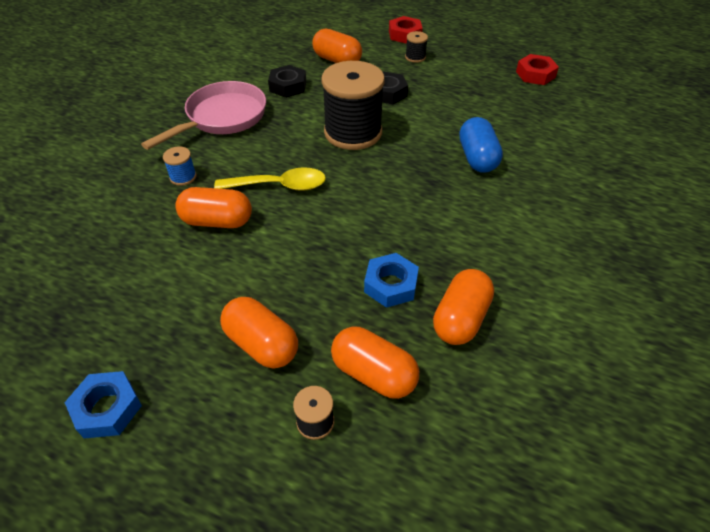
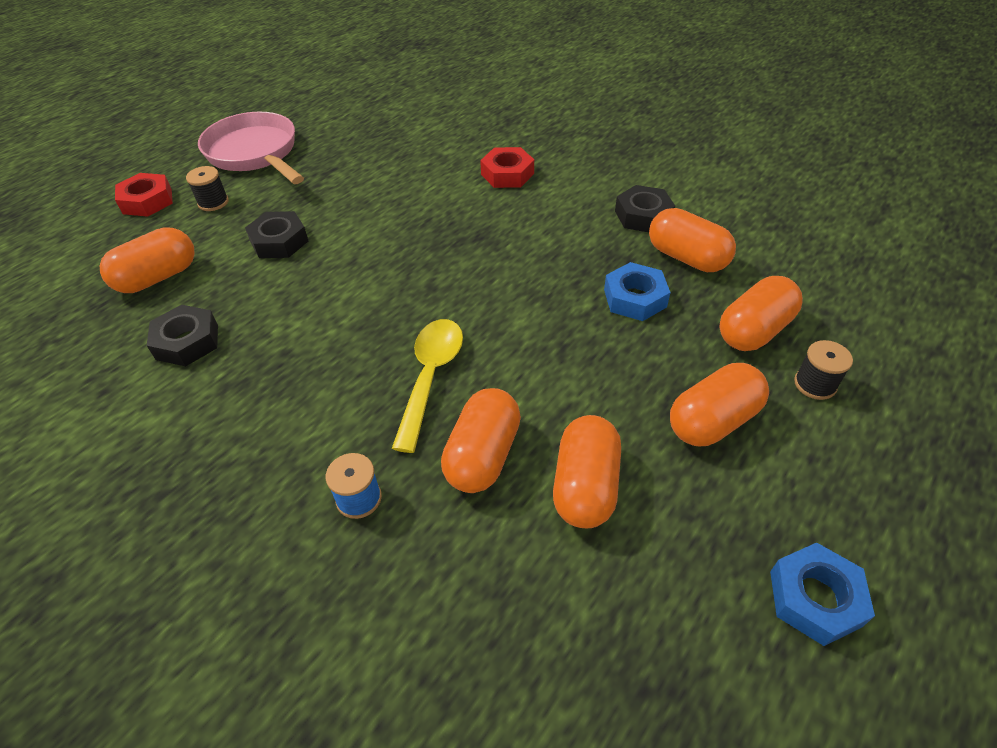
camera: 75 degrees left, 0 degrees up
(196, 274) = (585, 486): none -> orange capsule
(222, 118) = (222, 435): pink pan -> pink pan (255, 153)
(353, 132) = (349, 287): black spool -> none
(477, 158) = (451, 196): blue capsule -> none
(511, 281) = (643, 215): none -> black nut
(535, 74) = (322, 124): red nut -> red nut (507, 174)

